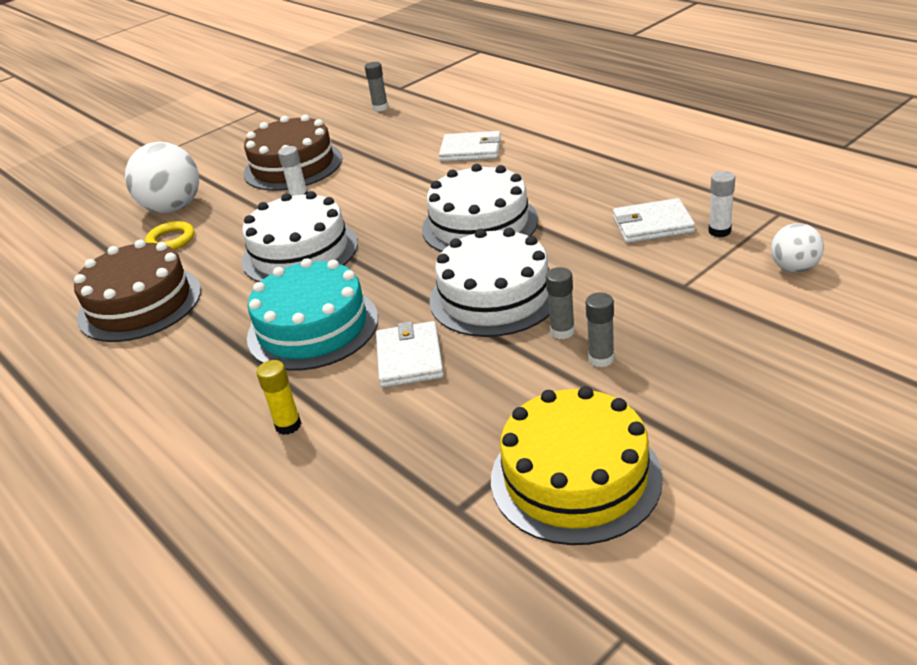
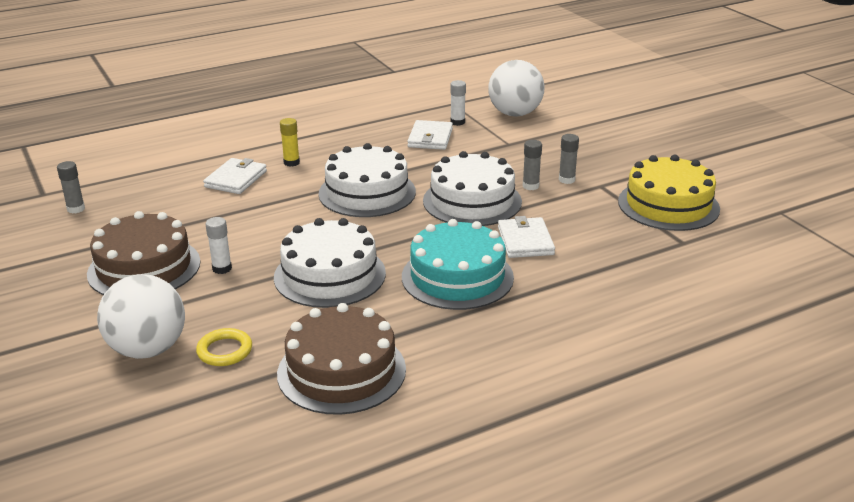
camera: 80 degrees left, 5 degrees down
(288, 425) = (577, 296): yellow glue stick -> yellow glue stick (291, 163)
(409, 358) = (525, 241): white wallet -> white wallet turned 75 degrees clockwise
(794, 268) = (515, 114): white ball -> white ball, size x1.83

